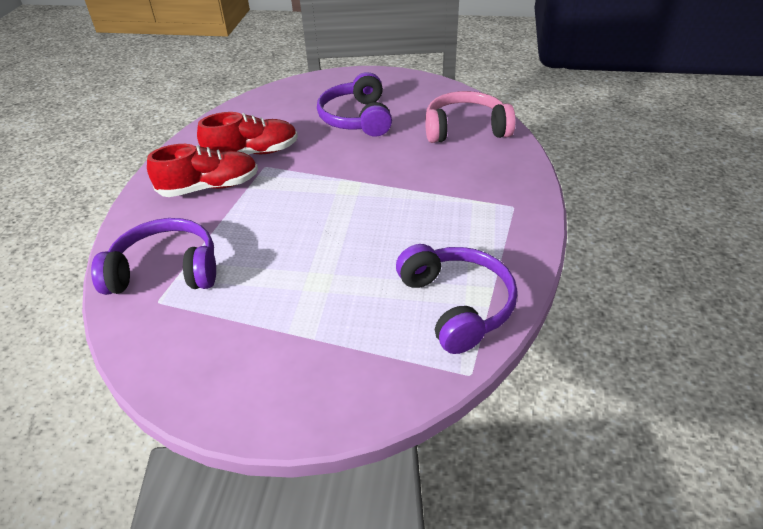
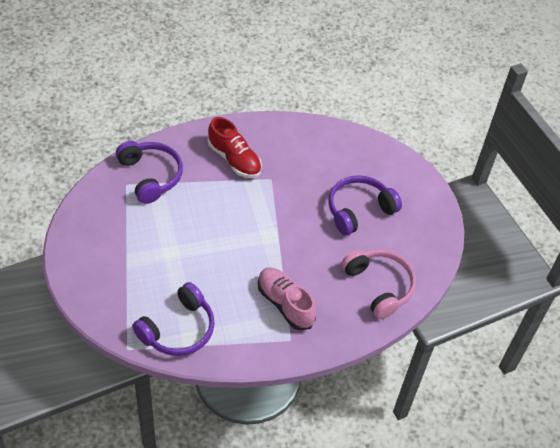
camera: 60 degrees right, 10 degrees up
(252, 154) = (282, 166): red shoe -> none
(458, 198) = (285, 304): none -> pink shoe

